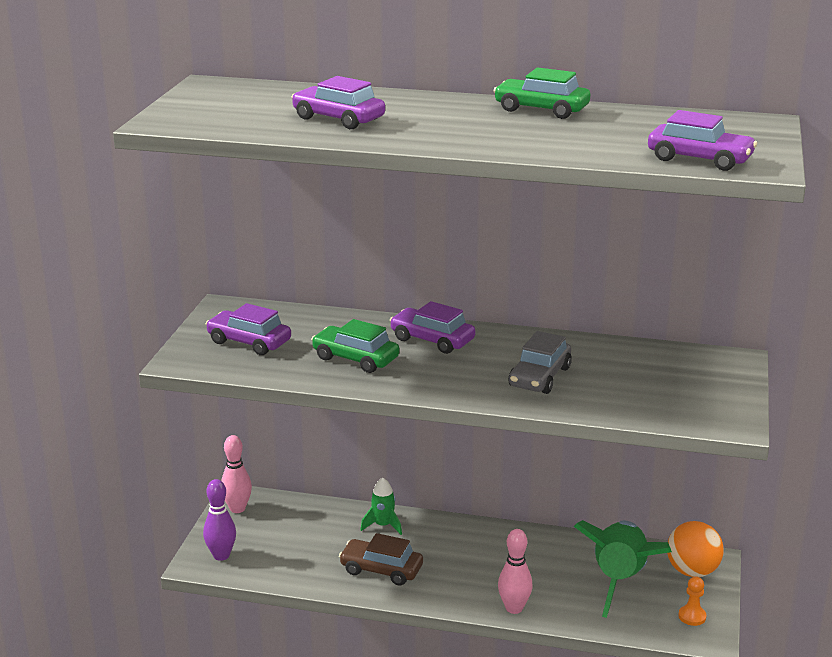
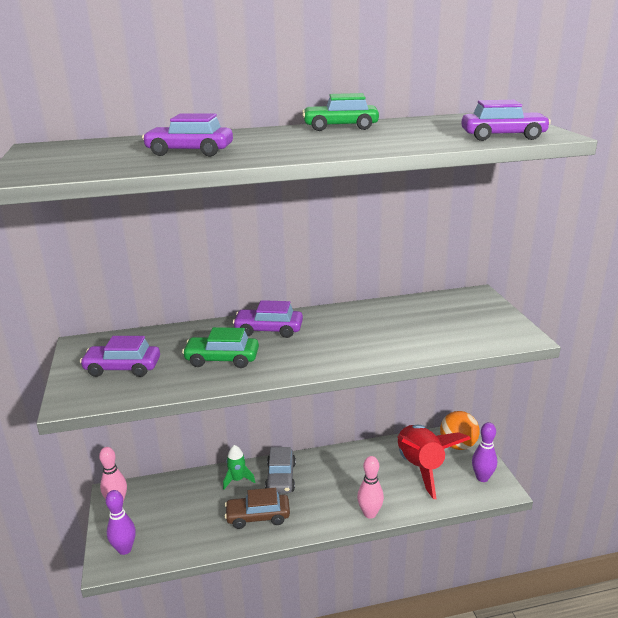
camera: 25 degrees left, 0 degrees up
(540, 377) = (369, 338): grey car -> grey car (281, 478)
(619, 580) = (420, 467): green rocket -> red rocket
(692, 616) = (482, 478): orange pawn -> purple bowling pin

